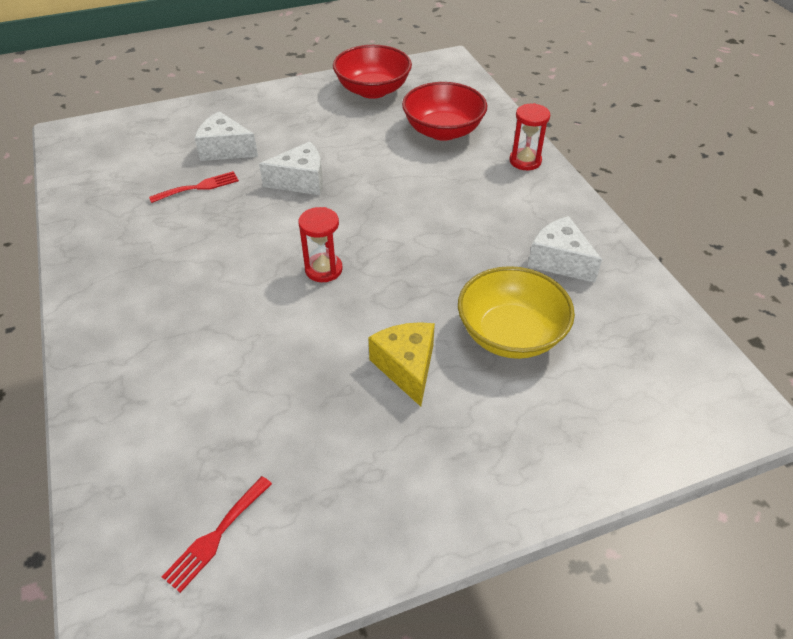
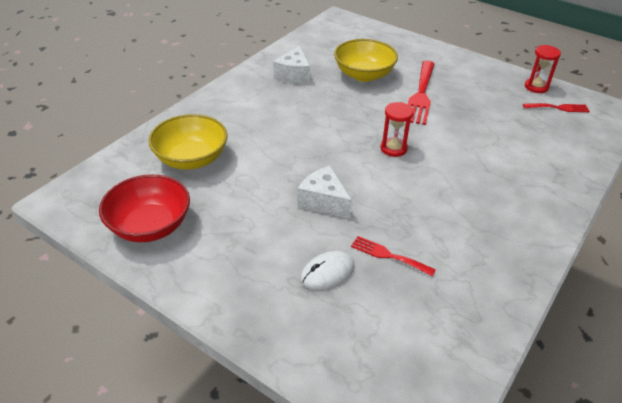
camera: 125 degrees left, 5 degrees down
(225, 149) = (327, 272): white cheese -> white mouse
(406, 367) = (421, 95): yellow cheese -> red fork
(443, 131) = (191, 159): red bowl -> yellow bowl
(525, 161) = (202, 111): red hourglass -> red hourglass (536, 87)

